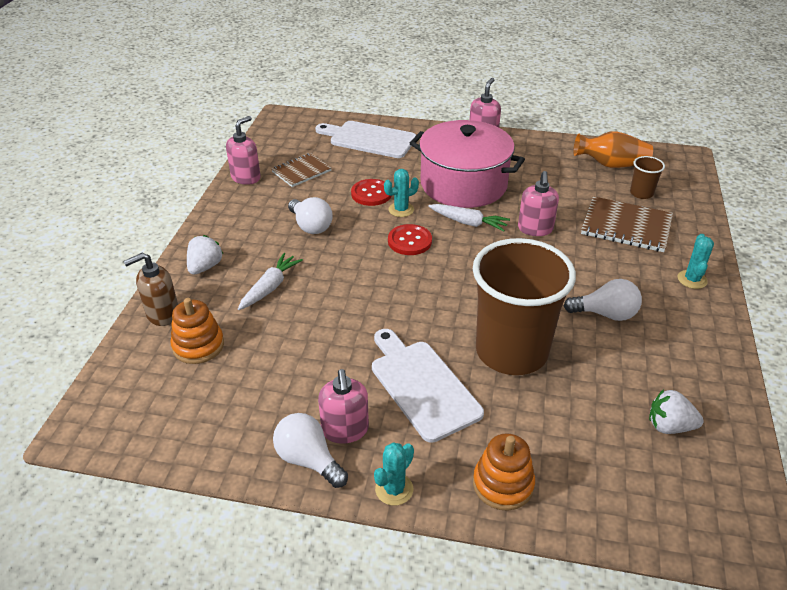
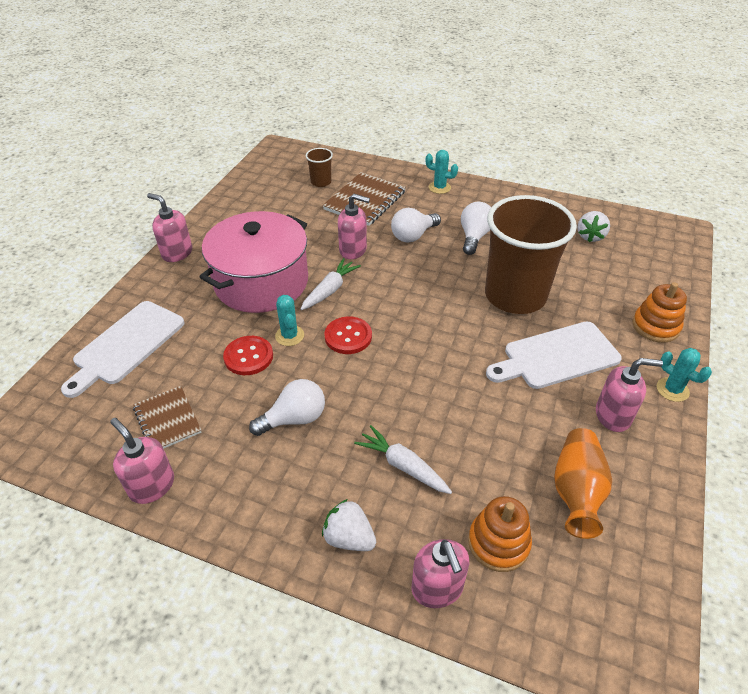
camera: 80 degrees left, 5 degrees up
(162, 314) = (437, 588): brown soap dispenser -> pink soap dispenser
(308, 460) = (651, 446): white light bulb -> white light bulb (413, 236)
(611, 164) = (270, 187): orange vase -> orange vase (576, 492)

